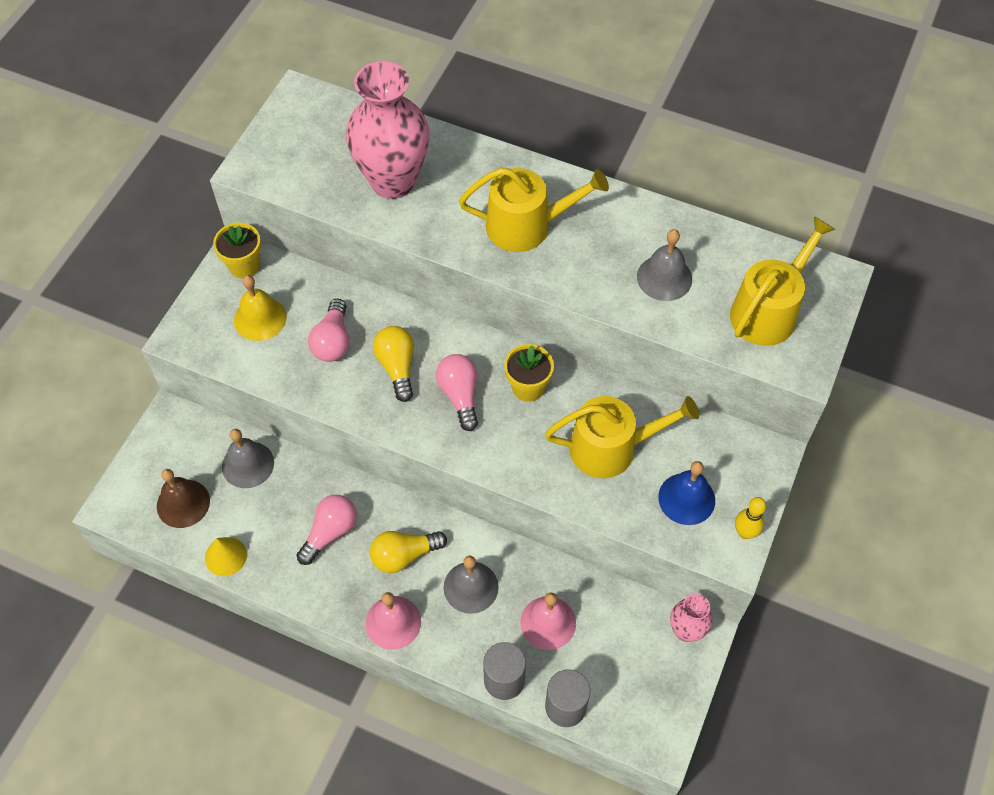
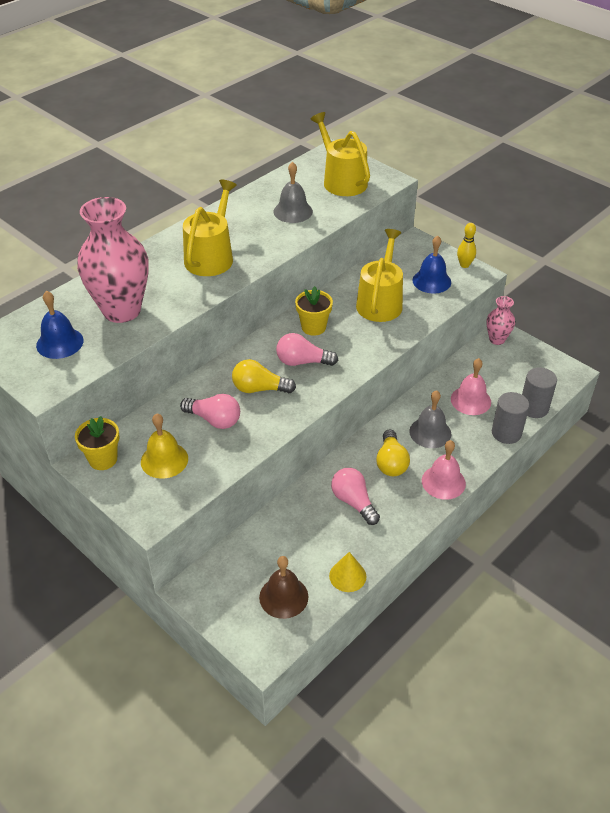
camera: 70 degrees left, 15 degrees down
(248, 464) = (267, 542): grey bell -> none
(321, 151) = (60, 343): none -> blue bell

